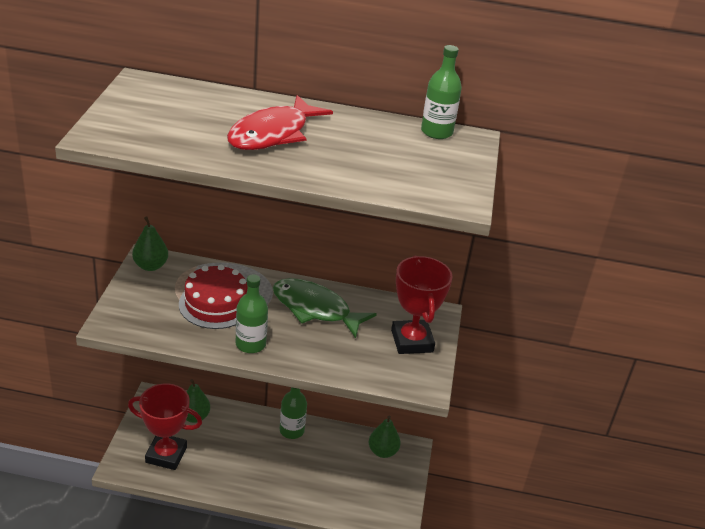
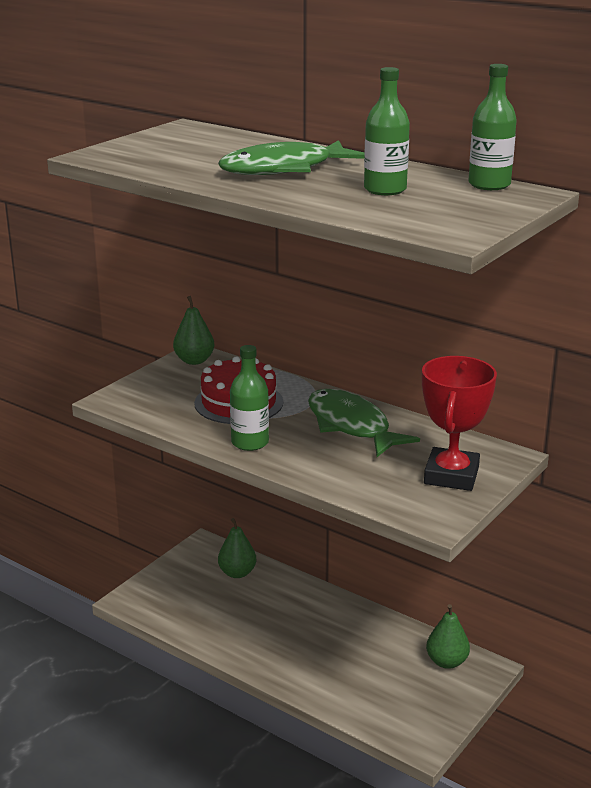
camera: 30 degrees right, 10 degrees down
(166, 455) = (184, 601): red trophy -> none
(273, 134) = (284, 169): red fish -> green fish
(292, 430) = (343, 612): green bottle -> green bottle (385, 190)

